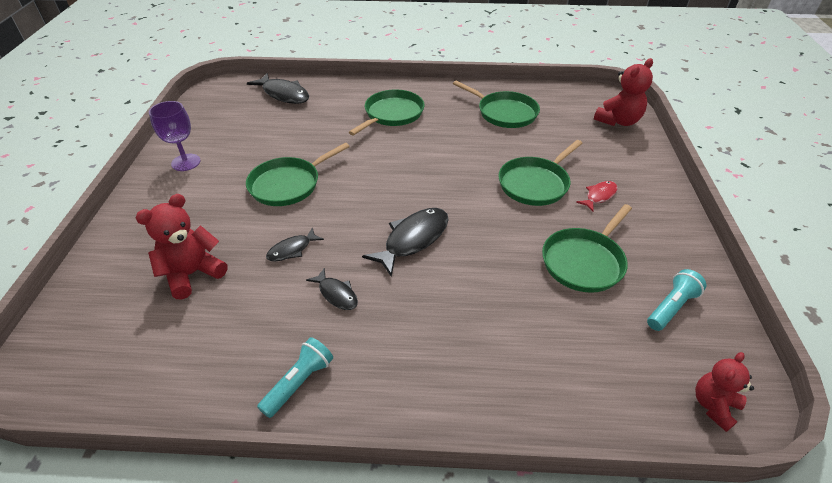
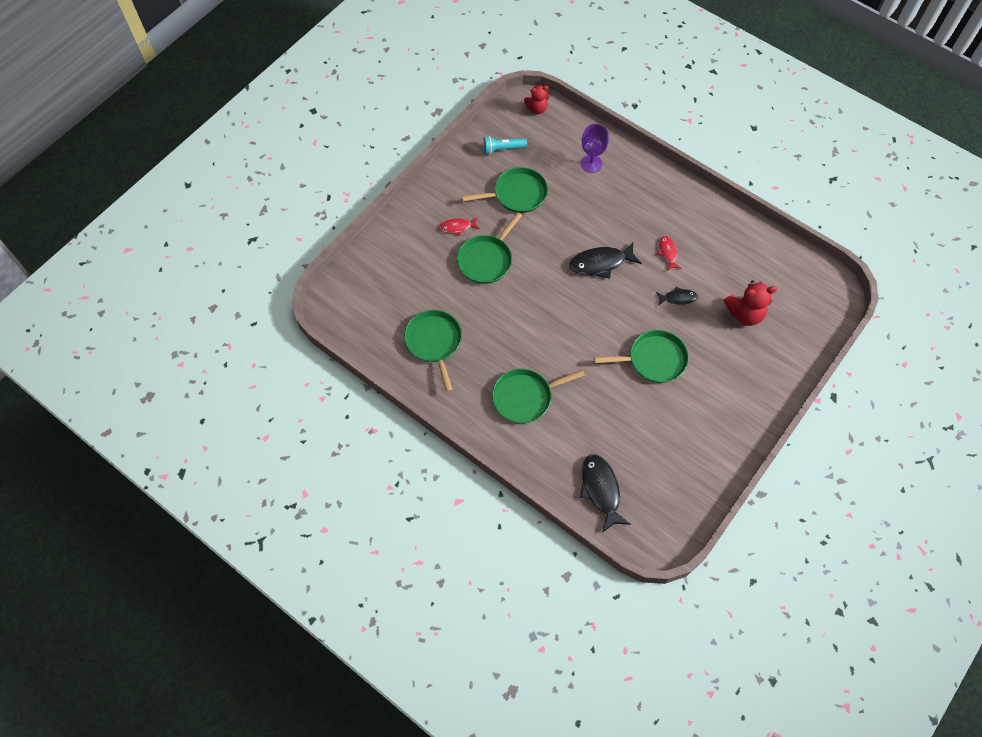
camera: 145 degrees left, 20 degrees up
(186, 162) = (721, 433): purple goblet -> purple goblet (591, 164)
(299, 382) = (711, 216): turquoise flashlight -> none
(336, 294) = (668, 253): black fish -> red fish
(535, 184) = (486, 260): green pan -> green pan turned 135 degrees clockwise
(618, 121) = (360, 279): red teddy bear -> none

